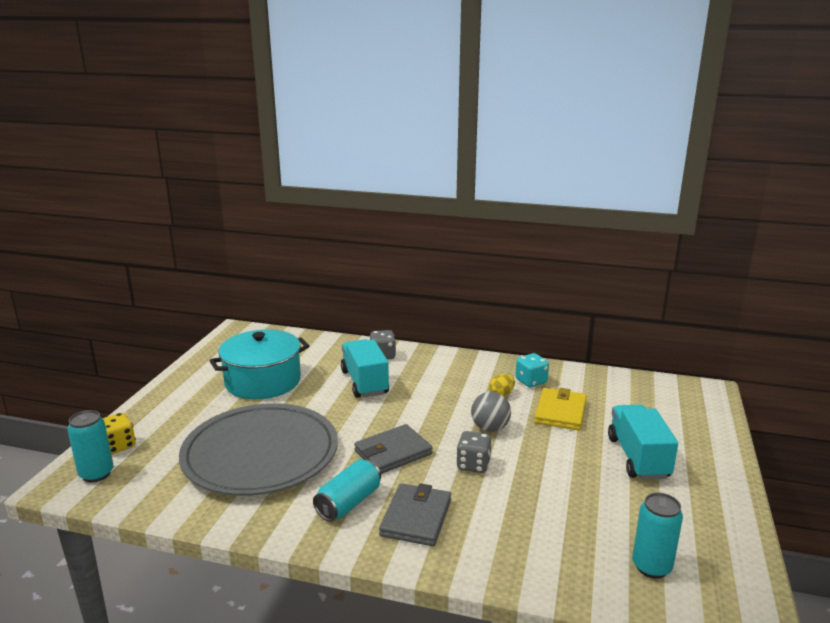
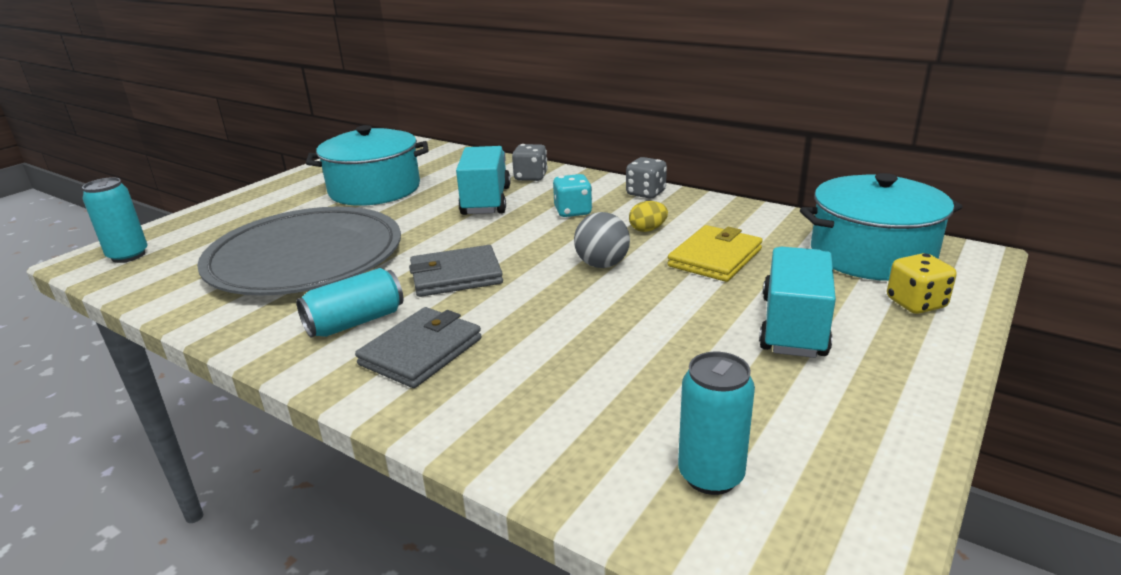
camera: 20 degrees right, 5 degrees up
(118, 446) = (174, 233): yellow dice -> yellow dice (916, 303)
(473, 465) = (546, 303): grey dice -> grey dice (646, 193)
(531, 381) = (700, 220): turquoise dice -> turquoise dice (573, 212)
(653, 396) = (871, 254): none -> turquoise pot

